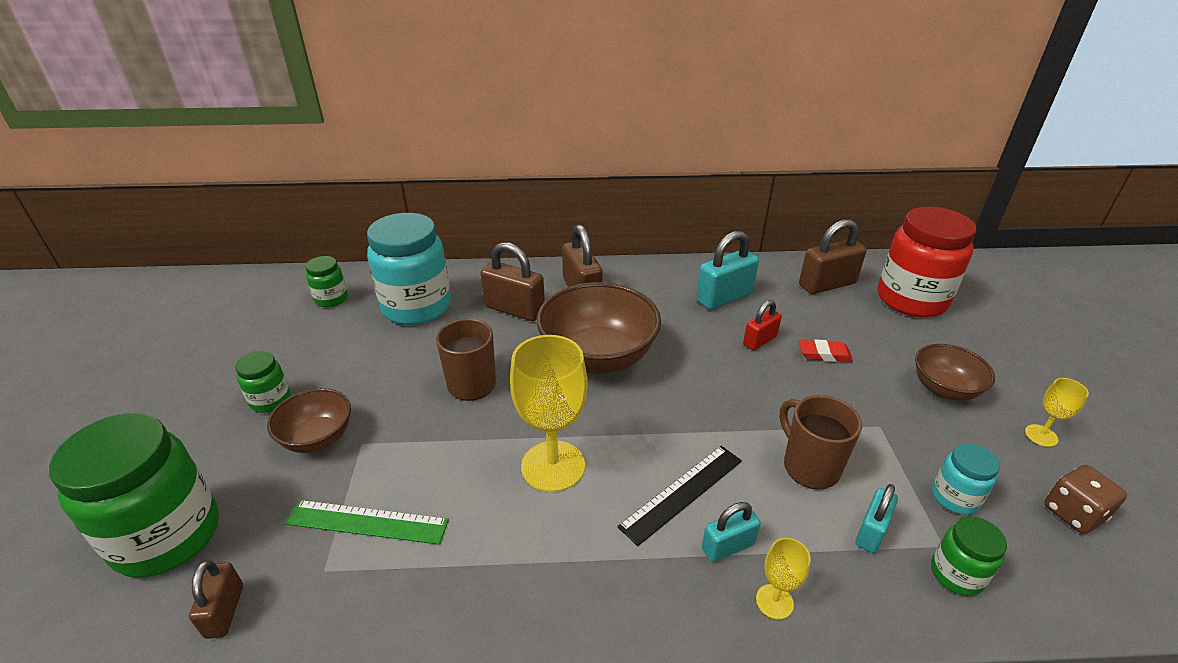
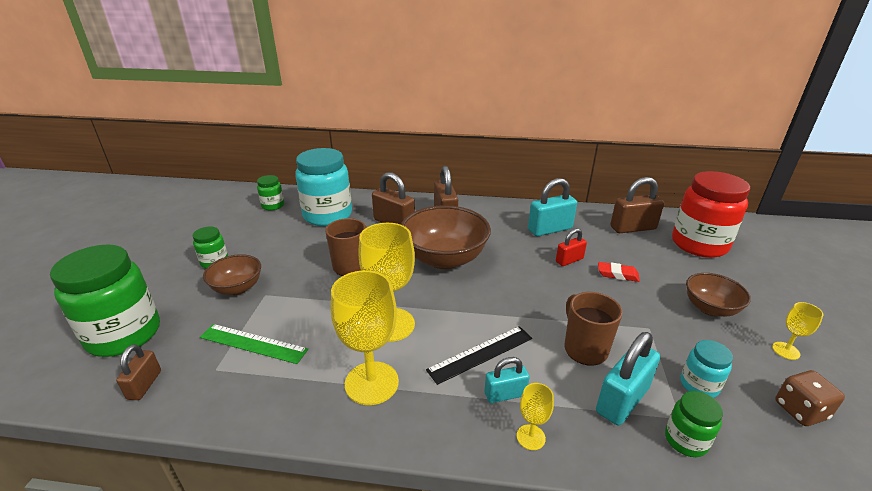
camera: 10 degrees right, 5 degrees down
(550, 557) = (371, 383): none -> yellow goblet
(871, 531) = (622, 400): turquoise padlock -> turquoise padlock, size x1.67

